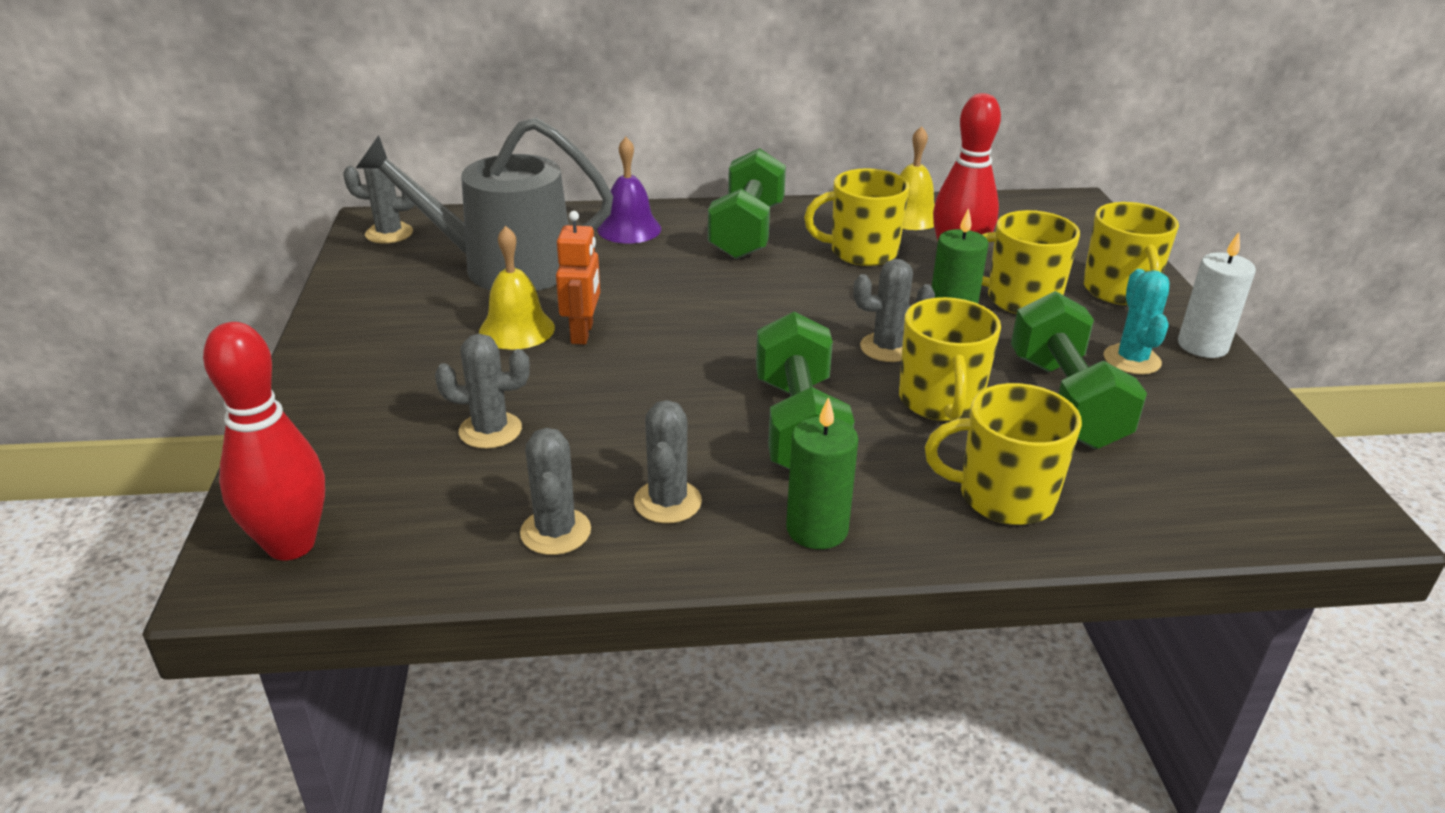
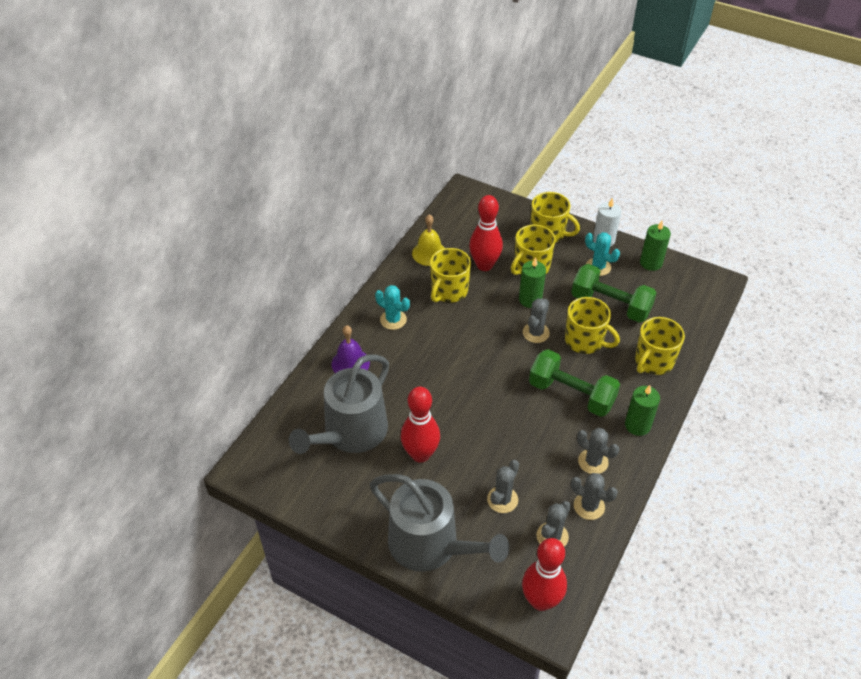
camera: 55 degrees left, 15 degrees up
(344, 393) = (430, 545): none -> grey watering can
(389, 233) = (265, 468): grey cactus -> grey cactus (552, 536)
(517, 329) = (420, 454): yellow bell -> red bowling pin
(582, 333) = (443, 430): orange robot -> none
(747, 231) = (393, 320): green dumbbell -> turquoise cactus
(1244, 413) = (651, 263): none -> green candle

